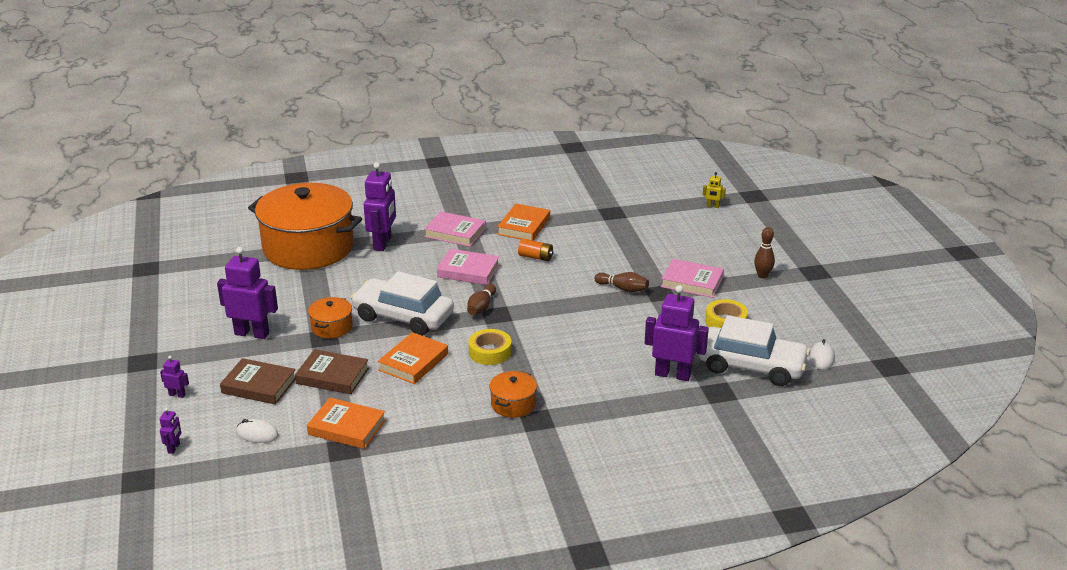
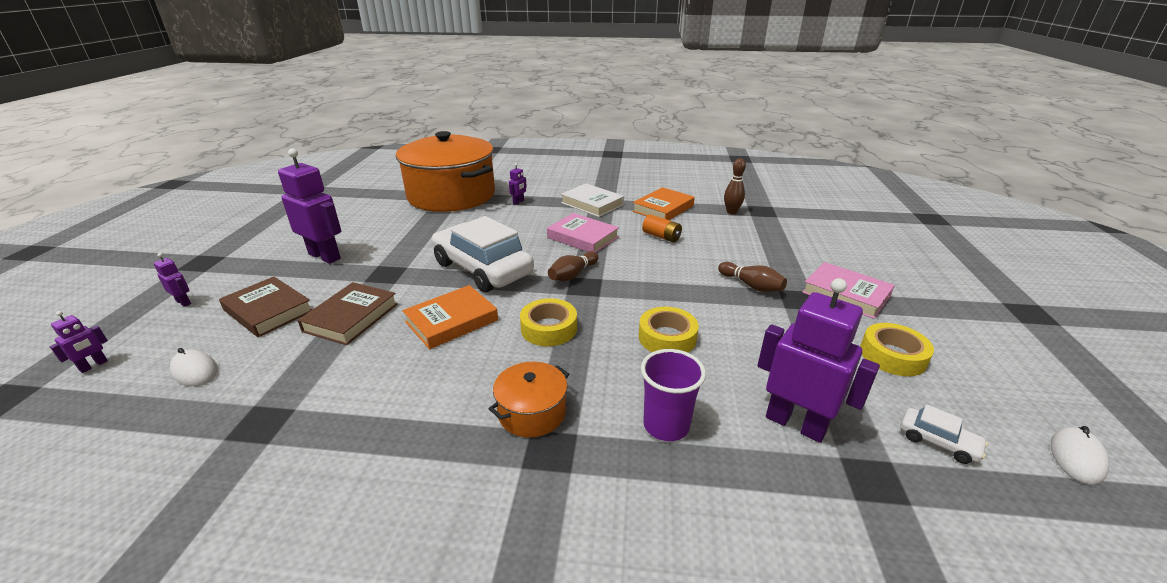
camera: 20 degrees right, 0 degrees up
(331, 327) = (403, 265): orange pot -> none
(332, 376) = (351, 317): brown book -> brown book turned 75 degrees clockwise
(347, 427) = (297, 390): orange book -> none
(383, 243) = (518, 202): purple robot -> purple robot, size x0.45
(455, 233) = (592, 204): pink book -> white book
(576, 340) = (667, 338): none -> yellow tape
(598, 392) = (666, 425): none -> purple cup
(712, 206) = (880, 221): yellow robot -> none
(751, 366) = (938, 442): white car -> white car, size x0.40
(762, 275) = (949, 304): brown bowling pin -> brown bowling pin (731, 212)

